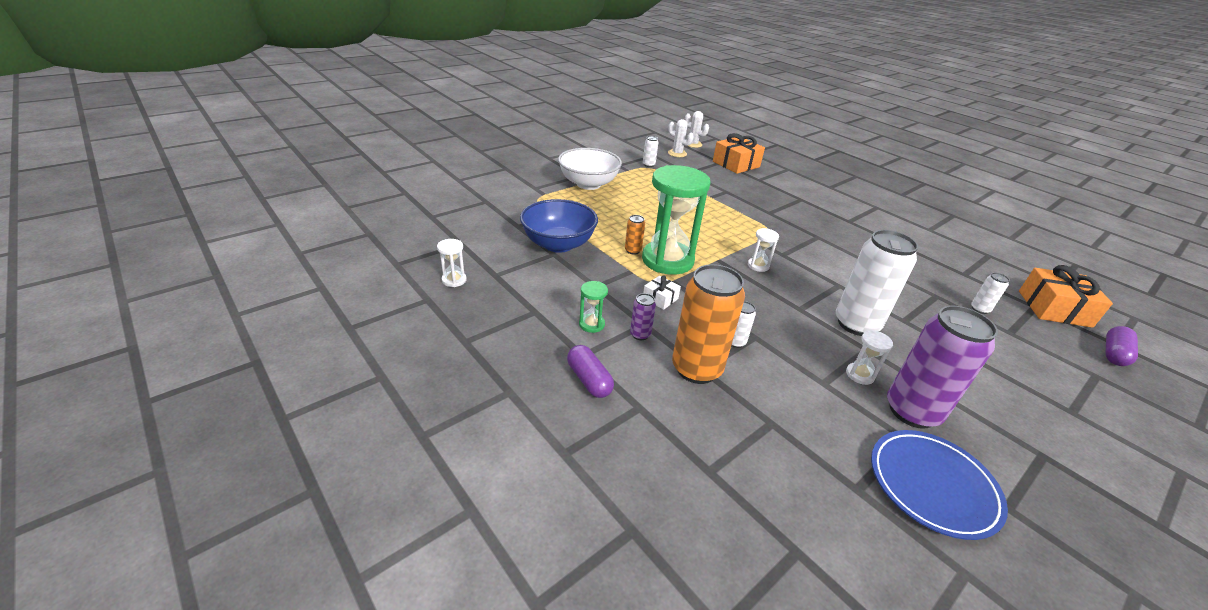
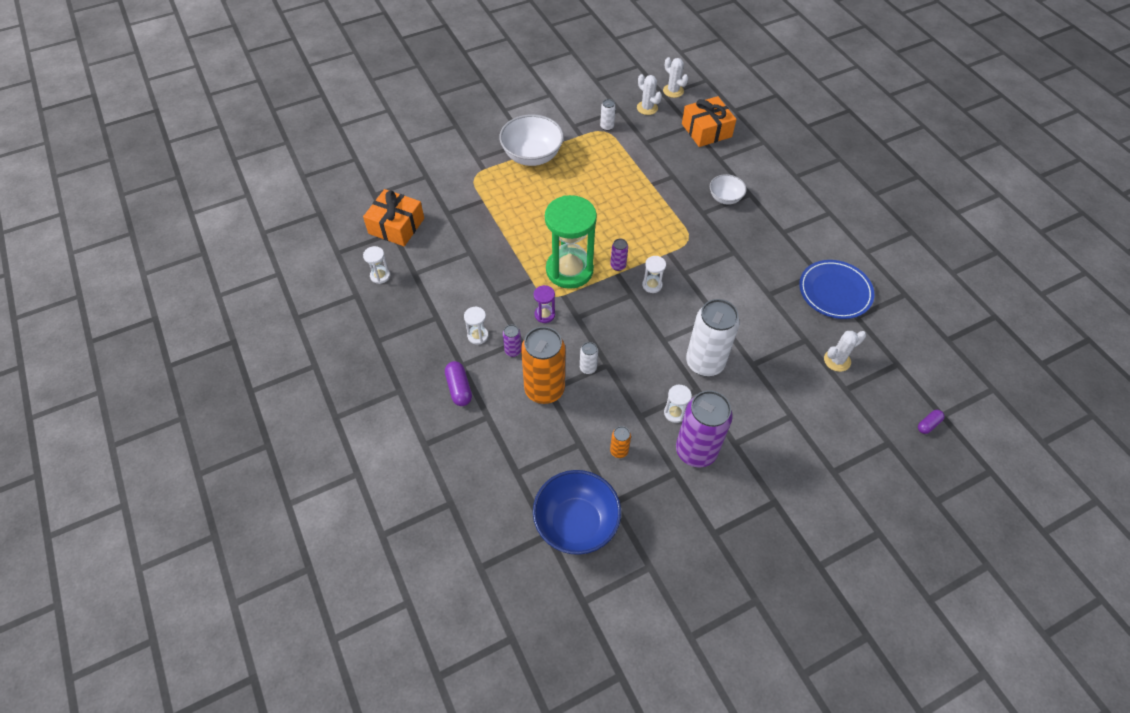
camera: 15 degrees right, 20 degrees up
(558, 244) = (477, 240): blue bowl -> blue bowl (576, 523)
(591, 324) = (478, 336): green hourglass -> white hourglass
(633, 250) = (542, 255): orange can -> orange can (619, 451)
(660, 298) = (544, 315): white gift -> purple hourglass
(715, 254) = (618, 266): none -> purple can
(782, 202) = (725, 198): none -> white bowl
(932, 485) = (670, 509): blue plate -> blue plate (835, 292)
(979, 309) = (837, 360): white can -> white cactus
(1054, 308) = (915, 368): orange gift -> orange gift (396, 226)
(1114, 354) = (928, 424): purple capsule -> purple capsule, size x0.64

